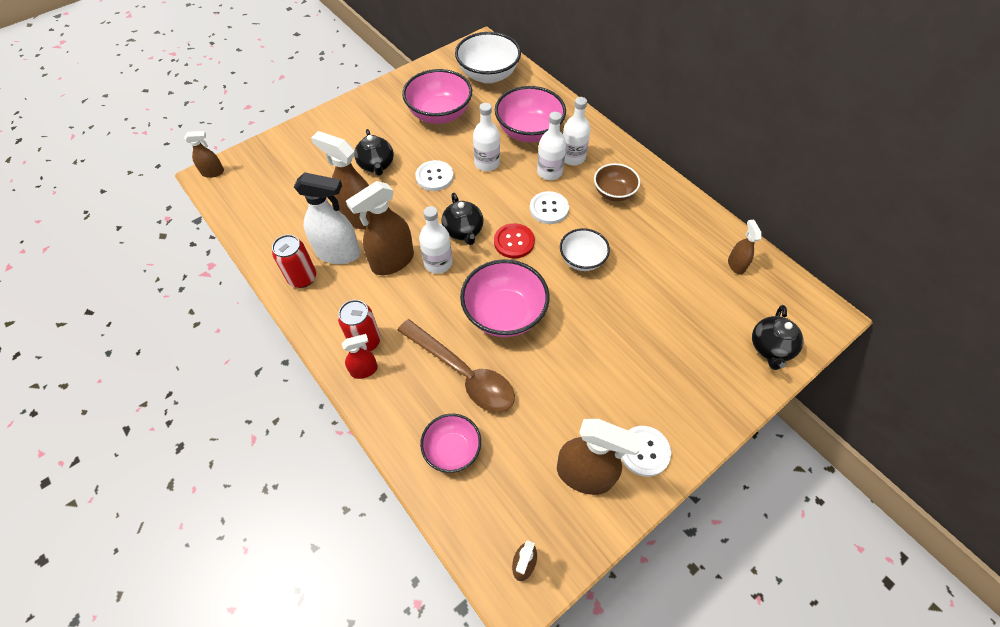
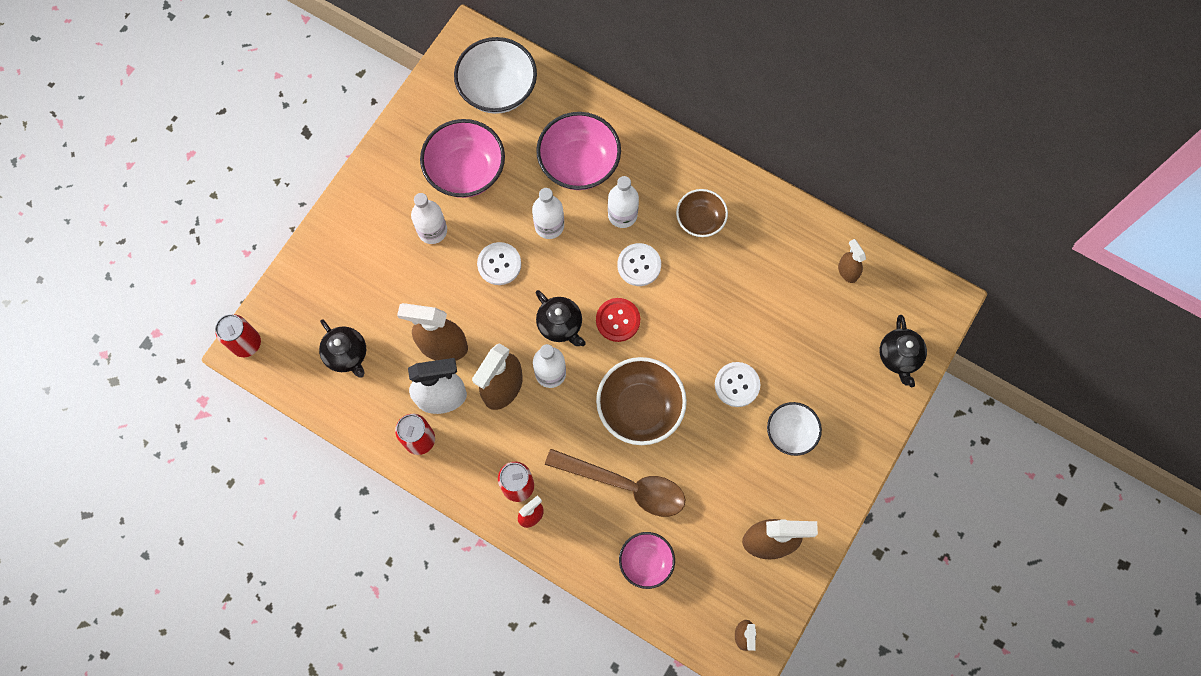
camera: 20 degrees left, 15 degrees up
(213, 172) = (246, 343): brown spray bottle -> red can
(376, 165) = (427, 270): black teapot -> black teapot (347, 355)
(504, 314) = (640, 408): pink bowl -> brown bowl
(572, 157) = (640, 186): white bottle -> white bottle (432, 231)
(582, 260) = (694, 318): white bowl -> white bowl (790, 433)
(644, 451) = (812, 502): white button -> white button (737, 385)

